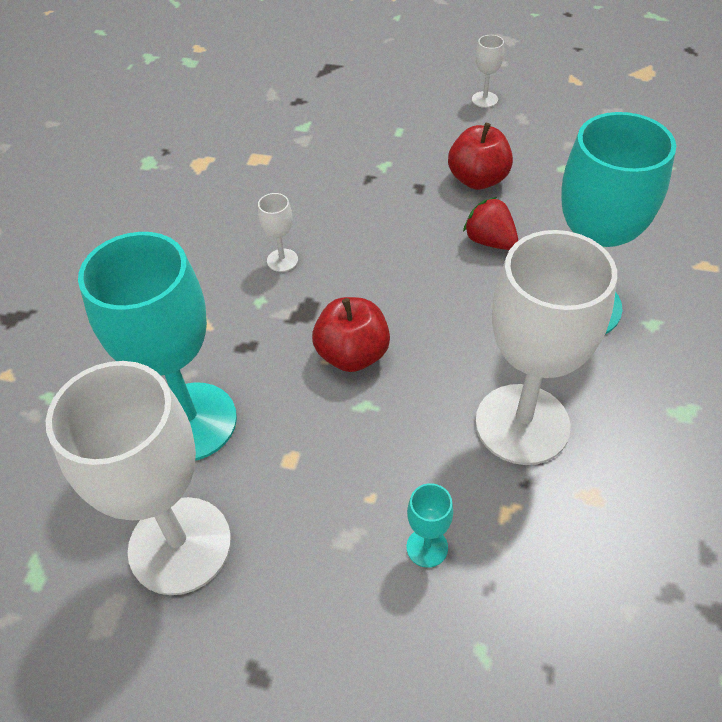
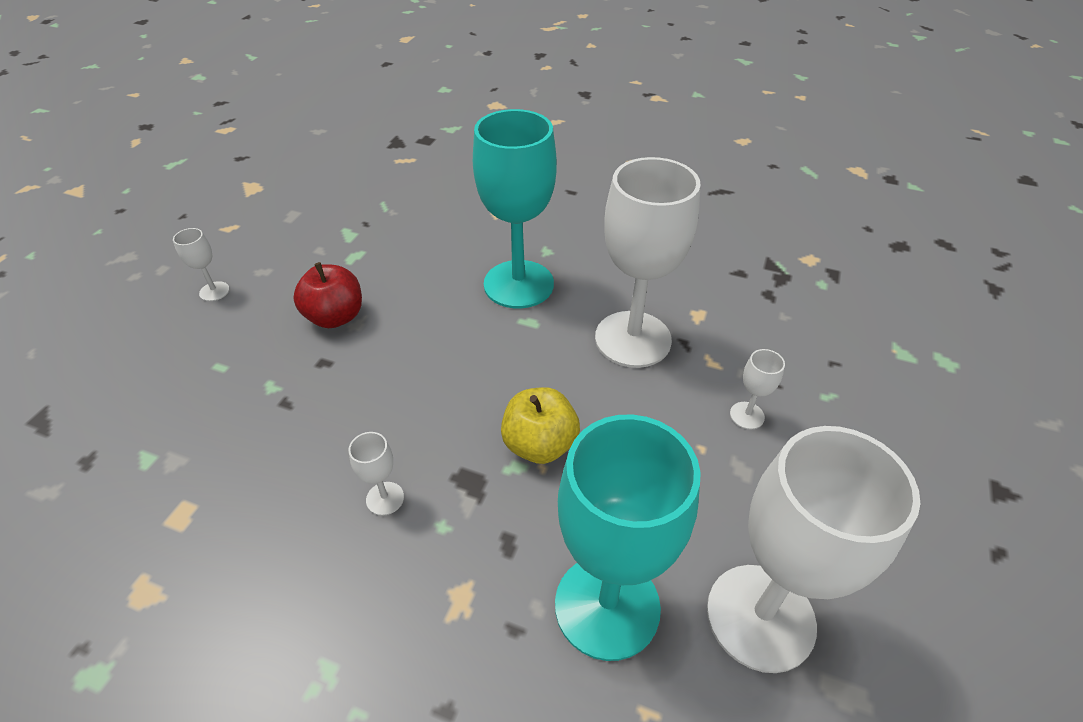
camera: 85 degrees left, 5 degrees down
(352, 354) = (540, 444): red apple -> yellow apple
(427, 547) = (747, 415): turquoise goblet -> white goblet
(489, 241) = (424, 323): red strawberry -> none

